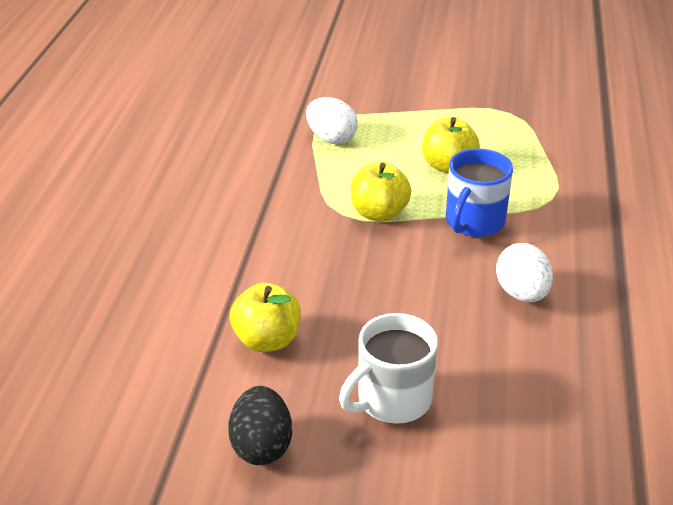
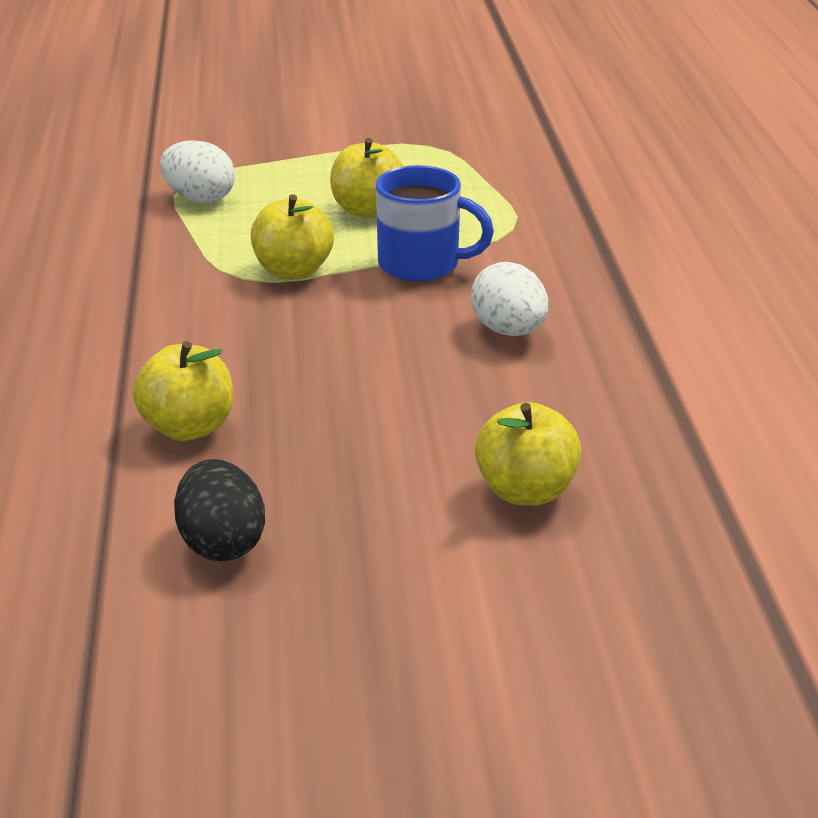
camera: 15 degrees left, 5 degrees down
(392, 400) = (380, 467): white mug -> none
(474, 222) = (421, 265): blue mug -> blue mug turned 90 degrees counterclockwise
(492, 444) = (526, 491): none -> yellow apple

